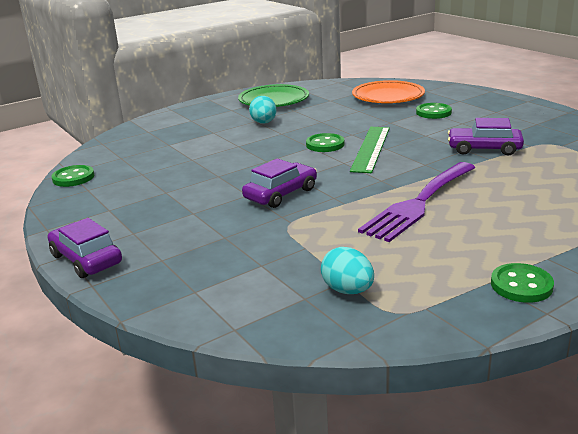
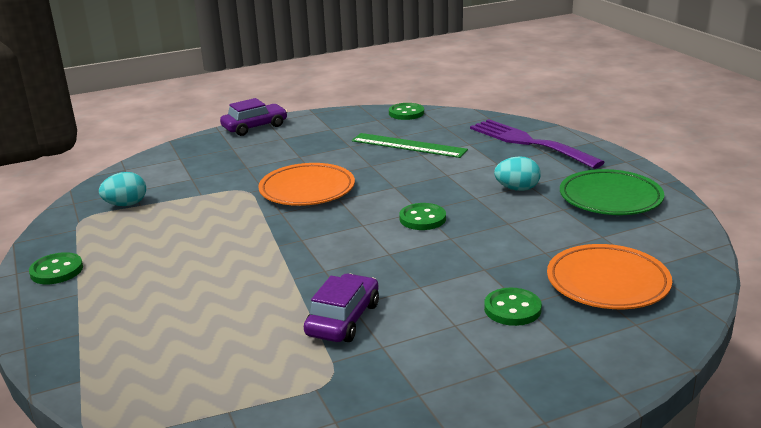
camera: 100 degrees right, 0 degrees up
(281, 194) = (307, 190): purple car -> orange plate
(371, 148) = (393, 244): green ruler -> green ruler (408, 145)
(419, 203) = (232, 251): purple fork -> purple fork (528, 142)

